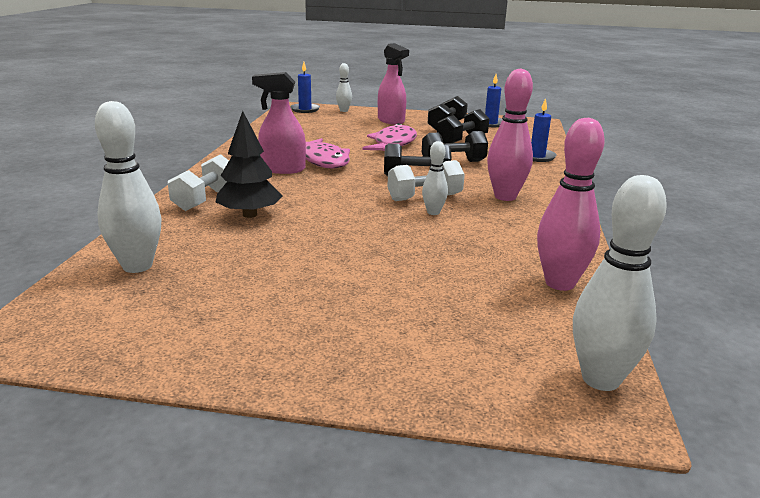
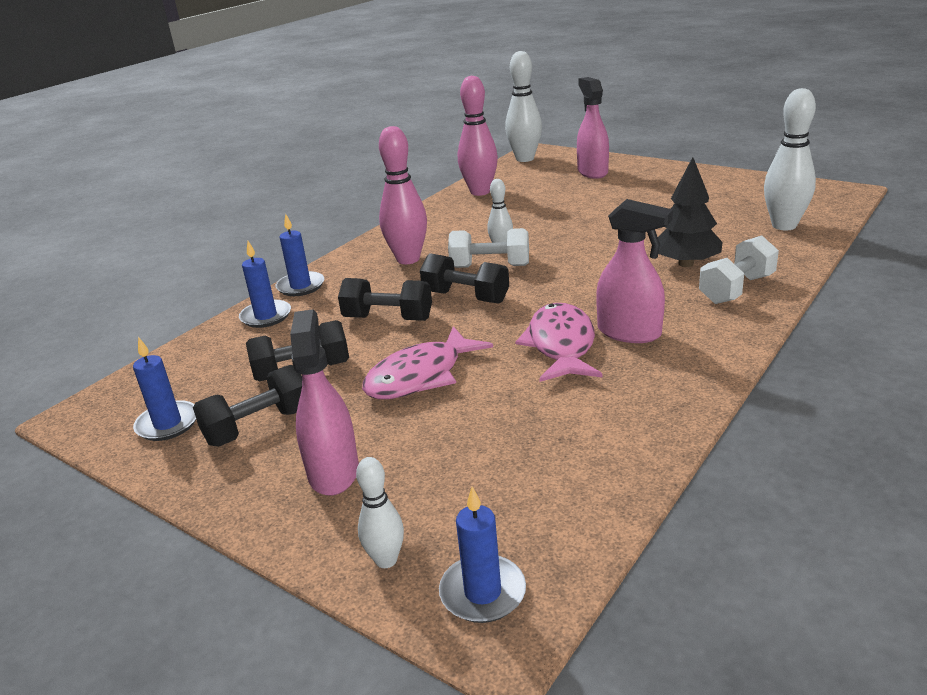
camera: 150 degrees left, 5 degrees up
(436, 349) = (592, 172): none -> pink spray bottle
(553, 172) = (301, 286): none -> blue candle

